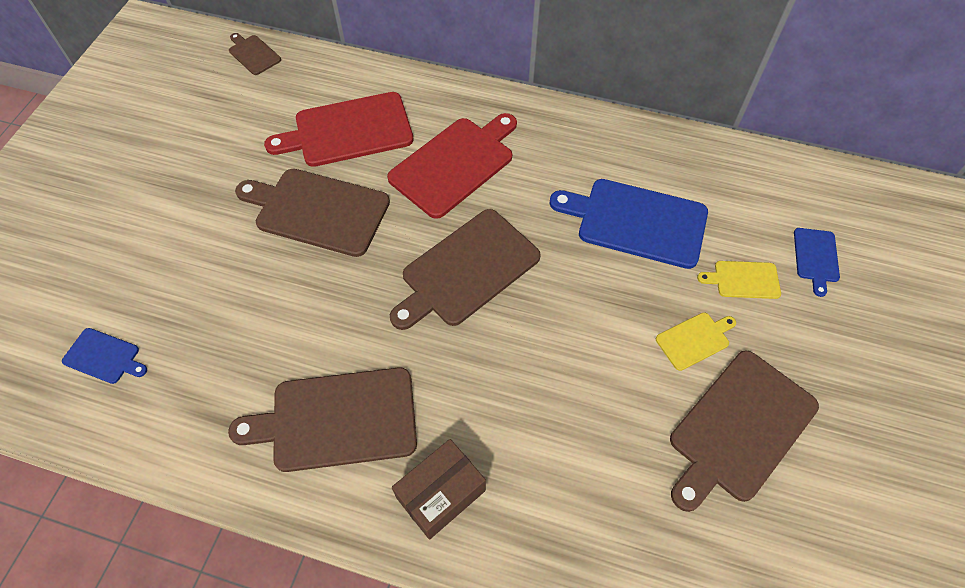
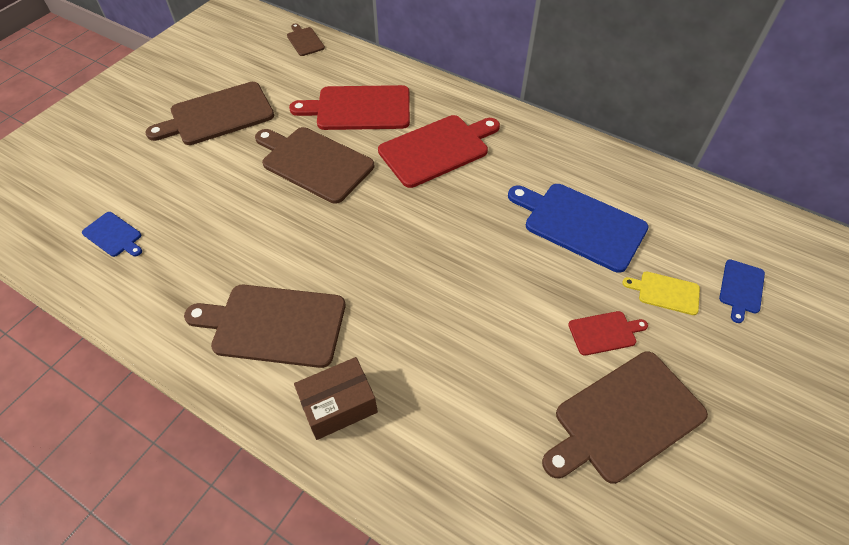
camera: 15 degrees right, 5 degrees down
(467, 270) = (420, 232): brown cutting board -> brown cutting board (218, 115)
(694, 340) = (604, 332): yellow cutting board -> red cutting board

